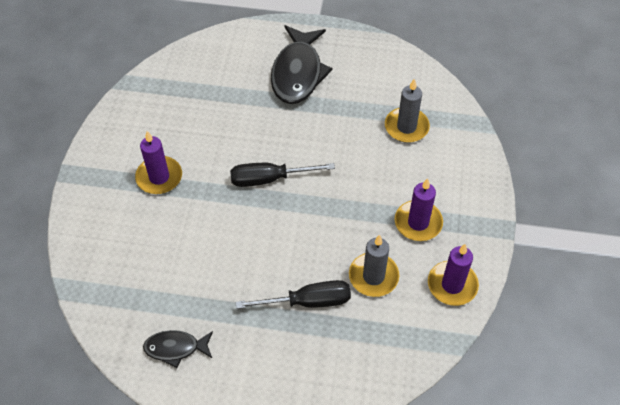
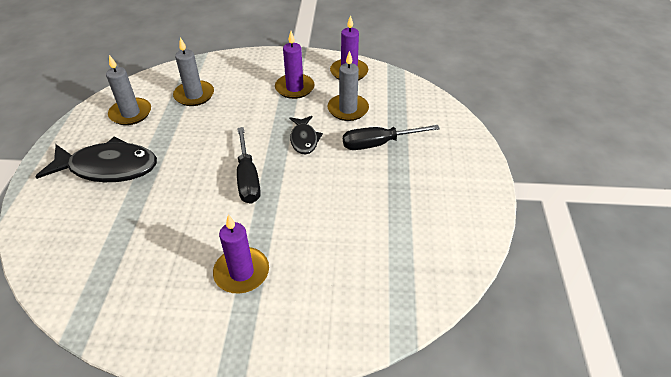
camera: 95 degrees left, 10 degrees down
(175, 348) = (446, 227): black fish -> black fish (304, 139)
(308, 301) = (378, 144): black screwdriver -> black screwdriver turned 90 degrees counterclockwise
(377, 78) = (130, 113): none -> grey candle

